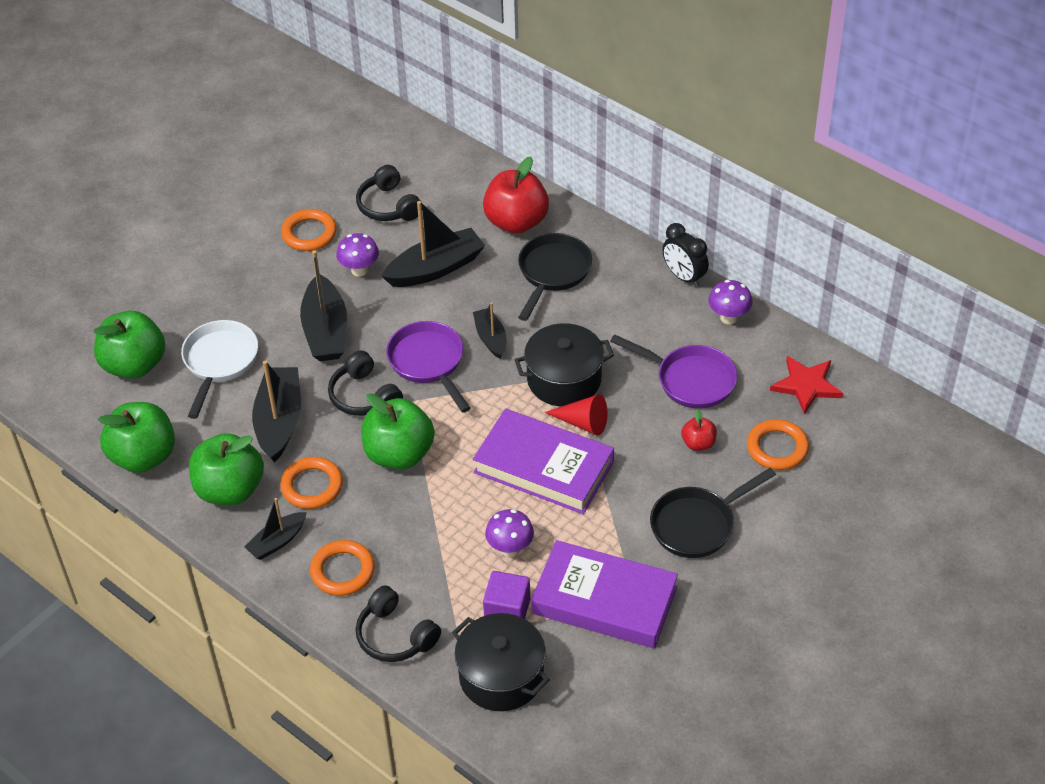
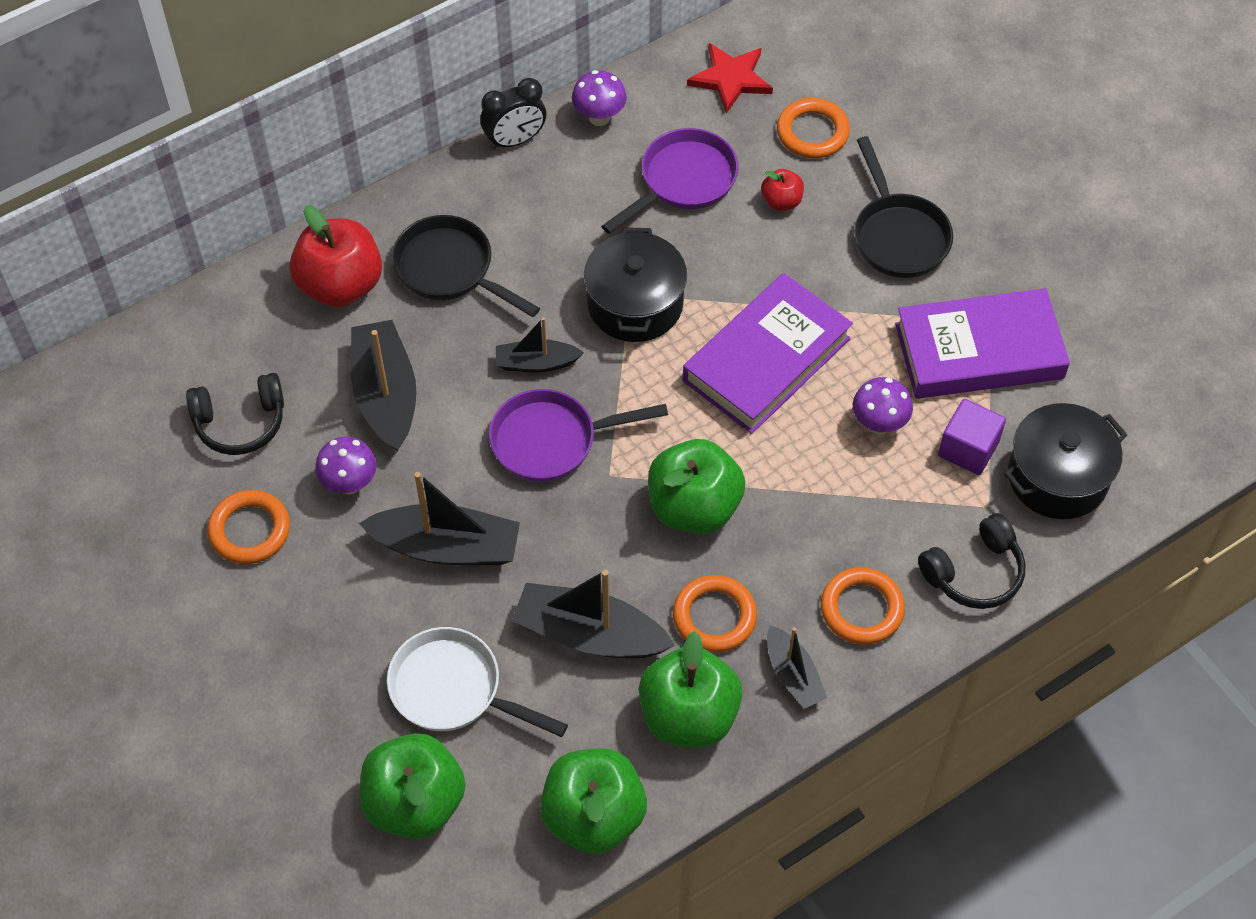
camera: 75 degrees left, 10 degrees up
(364, 396) = (581, 526): black headphones -> none
(582, 423) = (711, 303): red cone -> none
(604, 600) = (979, 351): purple book -> purple book turned 45 degrees clockwise

